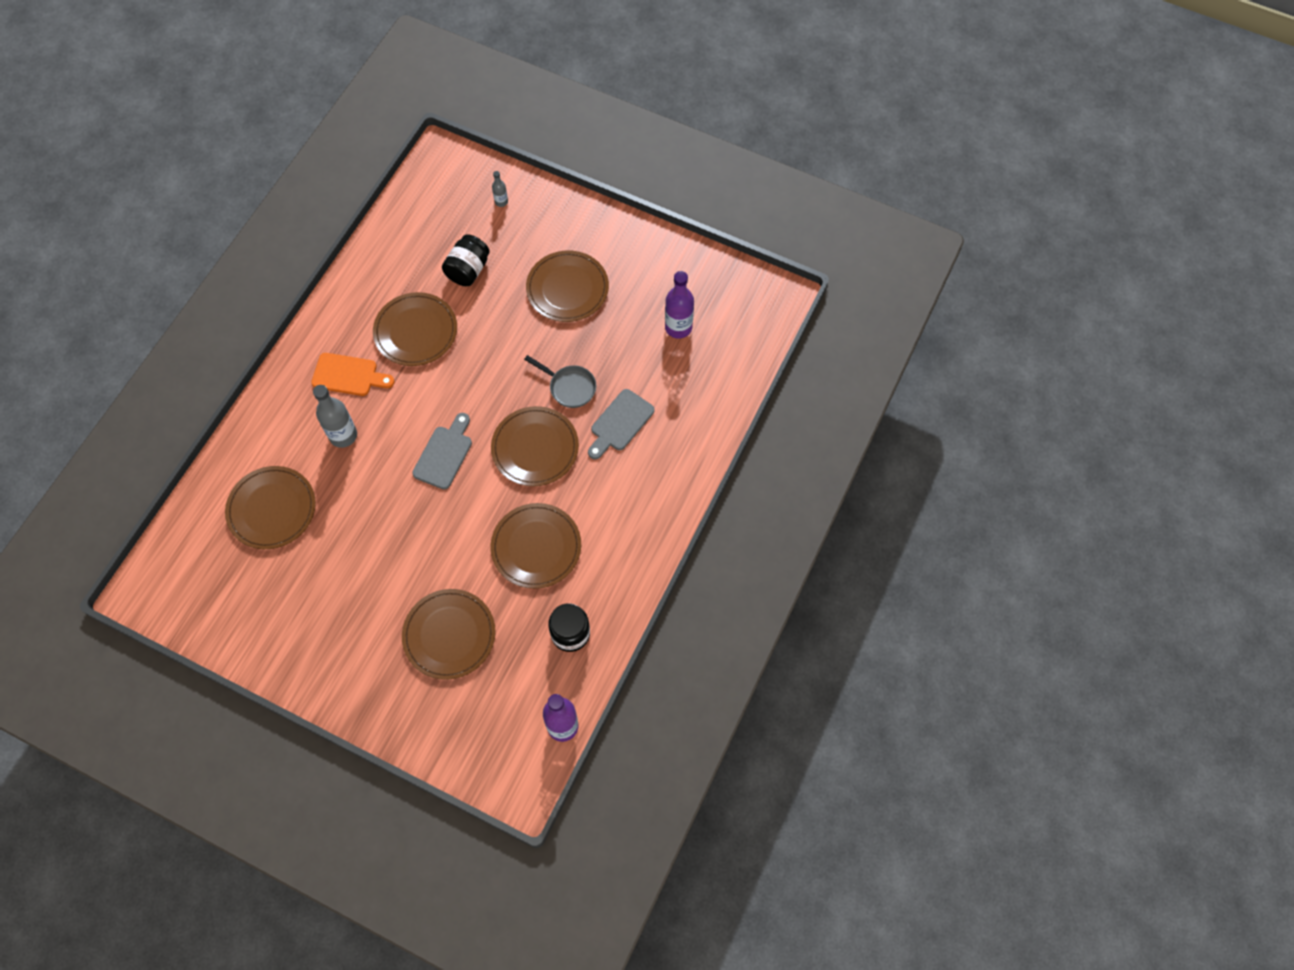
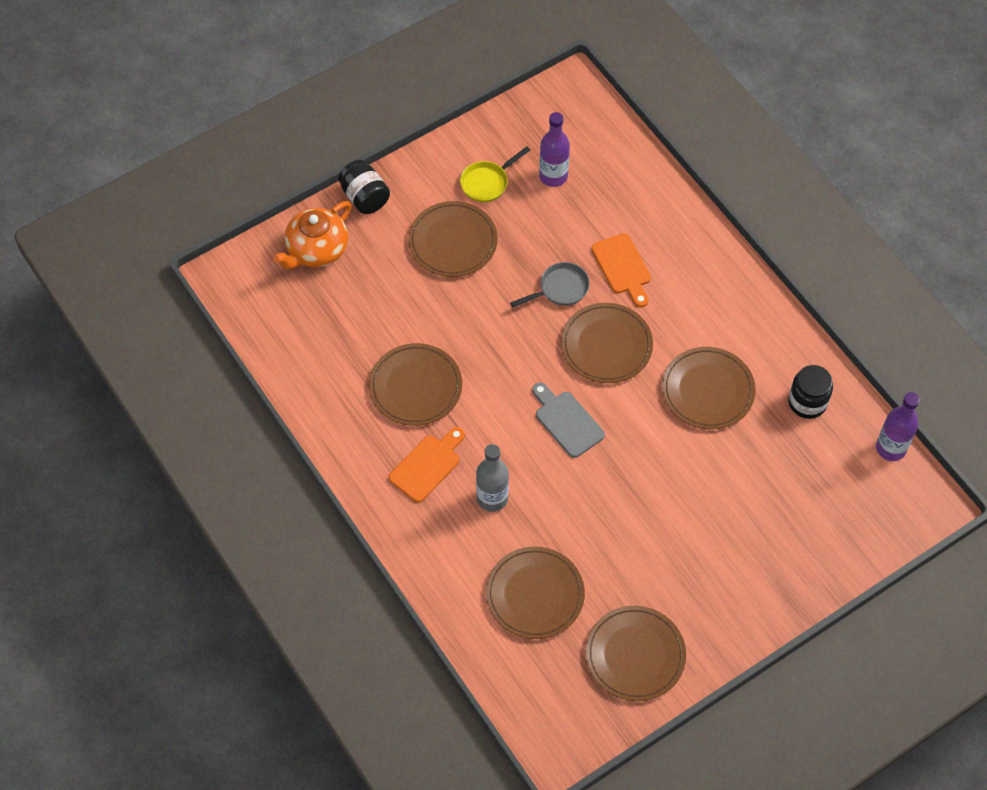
camera: 60 degrees left, 5 degrees down
(449, 635) = (755, 498): brown plate -> brown plate (635, 655)
(468, 270) = (376, 312): black jar -> black jar (365, 197)
(501, 202) = (316, 250): grey bottle -> orange teapot
(620, 423) = (622, 267): grey cutting board -> orange cutting board
(640, 284) = (487, 182): none -> yellow pan

